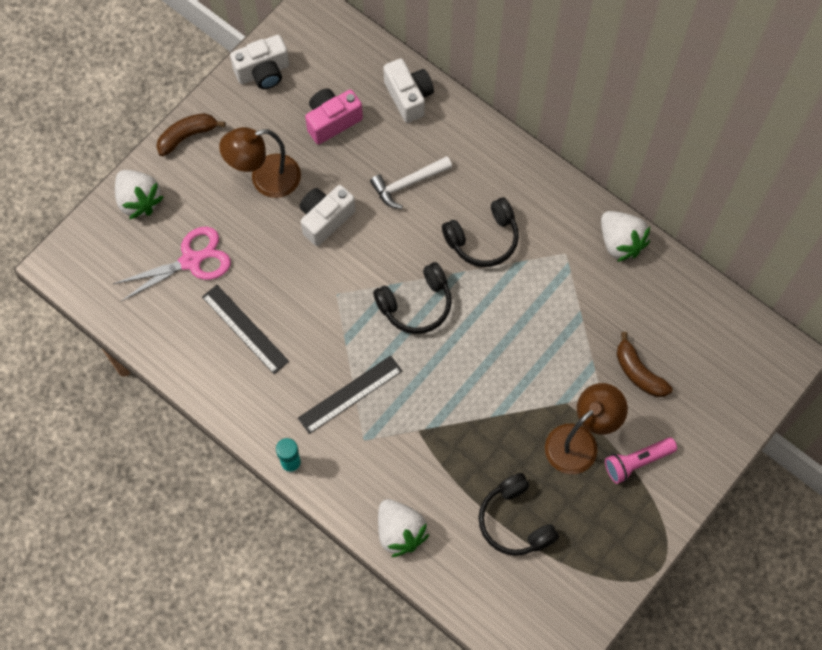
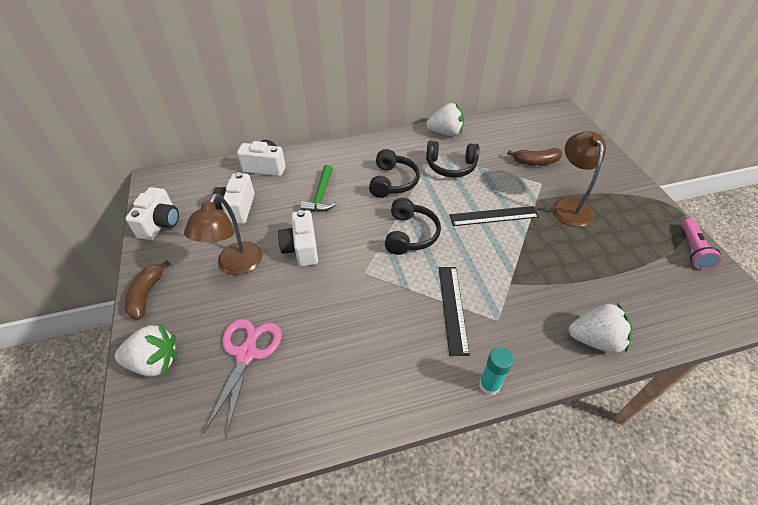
camera: 55 degrees left, 20 degrees down
(245, 329) = (341, 349): black ruler -> black ruler (493, 216)
(332, 121) = (237, 208): pink camera -> white camera
(407, 184) = (321, 196): white hammer -> green hammer
(515, 521) = (616, 266): black headphones -> black headphones (450, 166)
(637, 462) = (598, 189): pink flashlight -> pink flashlight (693, 250)

